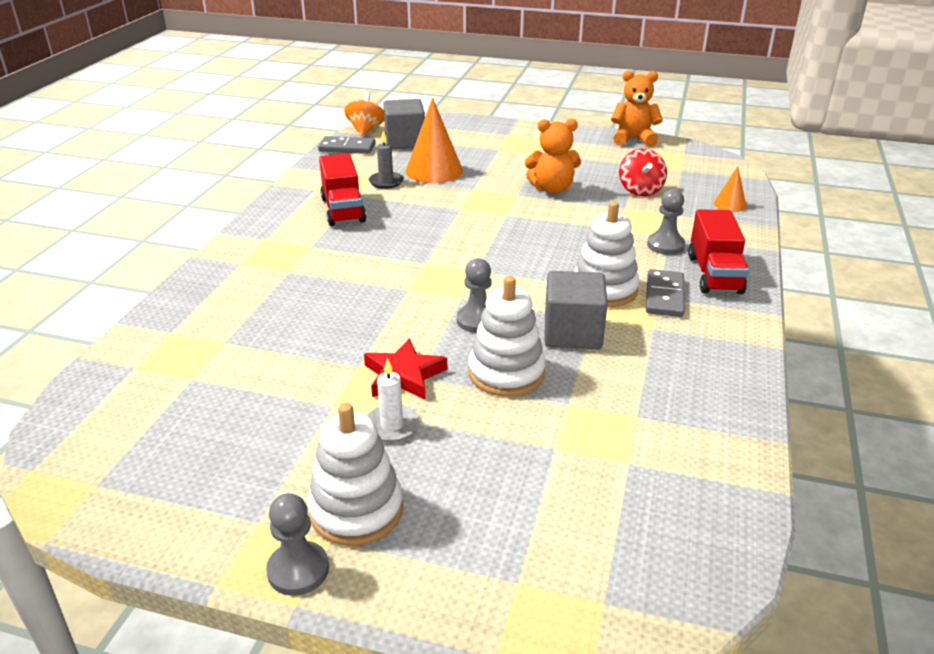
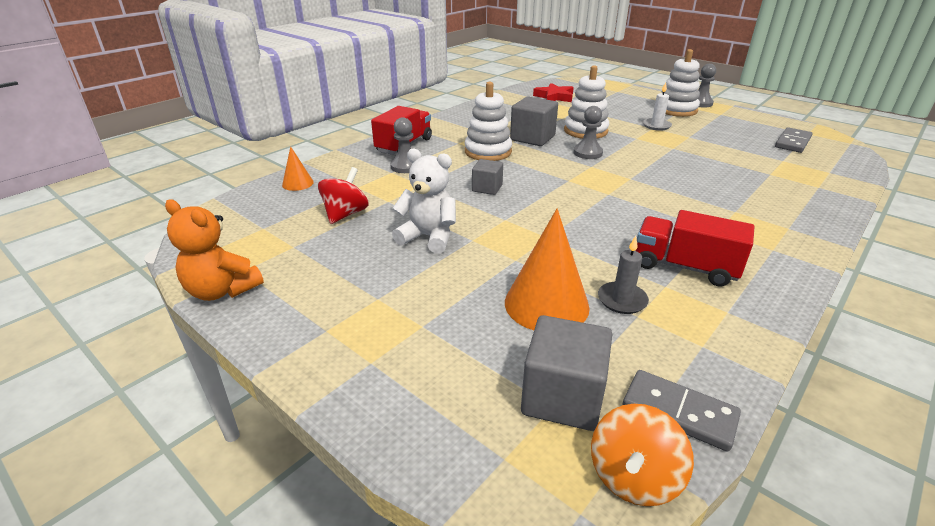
camera: 155 degrees left, 0 degrees up
(343, 210) = (685, 267): red truck -> red truck turned 75 degrees counterclockwise
(404, 375) = (645, 139): red star -> red star (554, 97)
(552, 189) = (428, 237): orange teddy bear -> white teddy bear
(552, 240) = (487, 188): none -> grey cube
(664, 296) = (454, 142): grey domino -> grey domino (792, 142)

